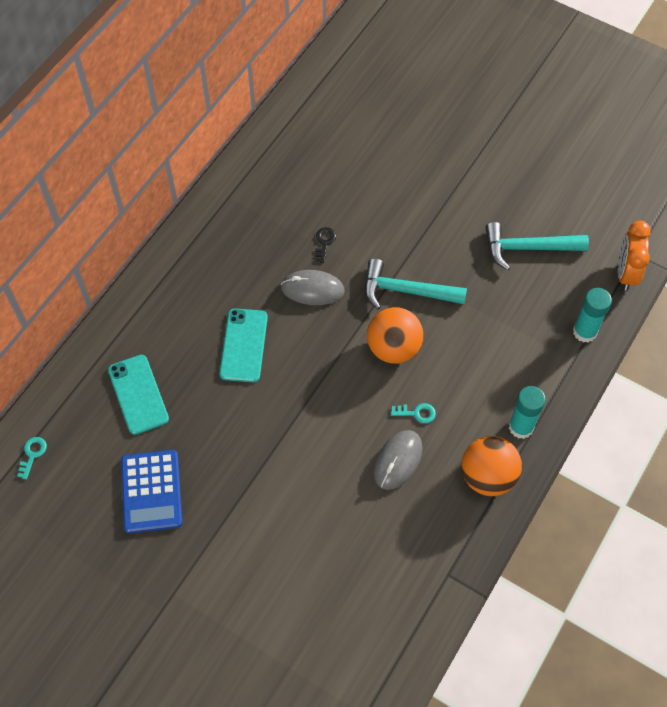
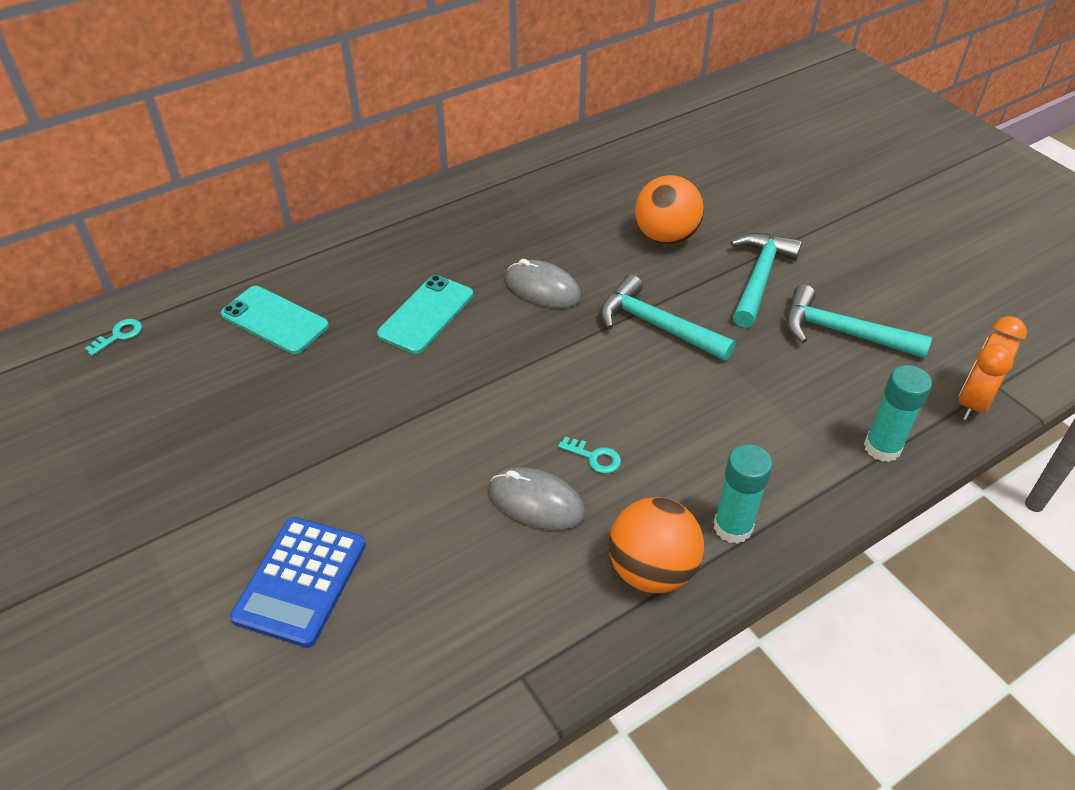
camera: 25 degrees right, 15 degrees down
(138, 394) = (275, 320): turquoise phone -> turquoise phone turned 60 degrees counterclockwise
(152, 491) = (213, 419): blue calculator -> blue calculator (301, 581)
(324, 242) = (585, 250): black key -> none
(393, 348) = (606, 377): orange ball -> orange ball (665, 237)
(398, 460) = (536, 502): grey mouse -> grey mouse turned 60 degrees clockwise
(455, 221) = (759, 278): none -> turquoise hammer

